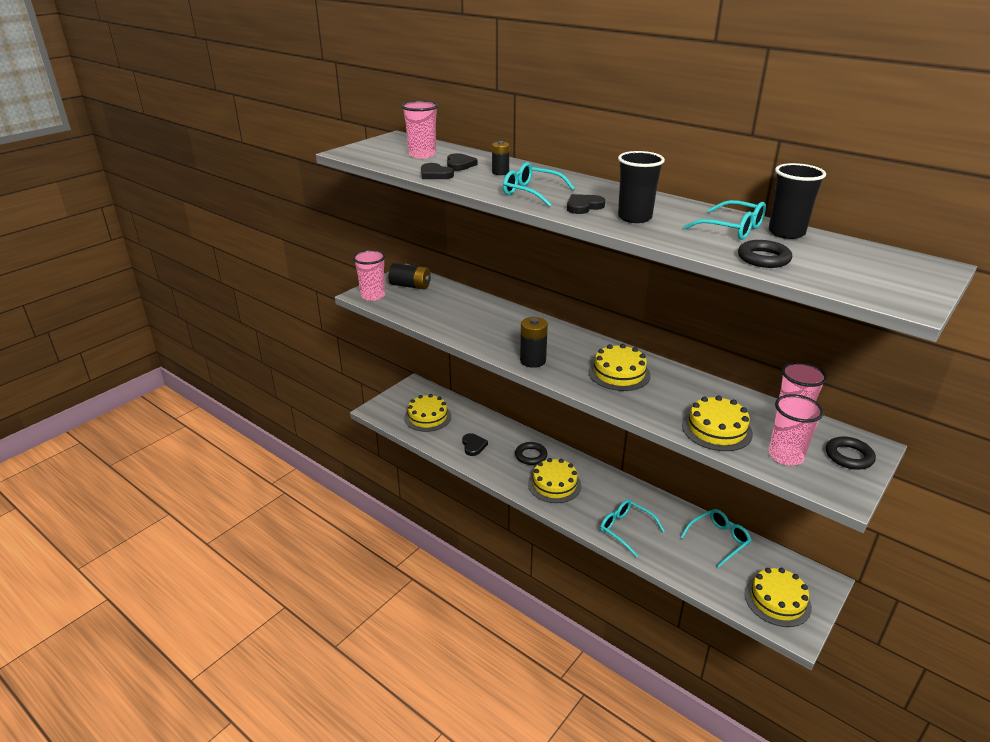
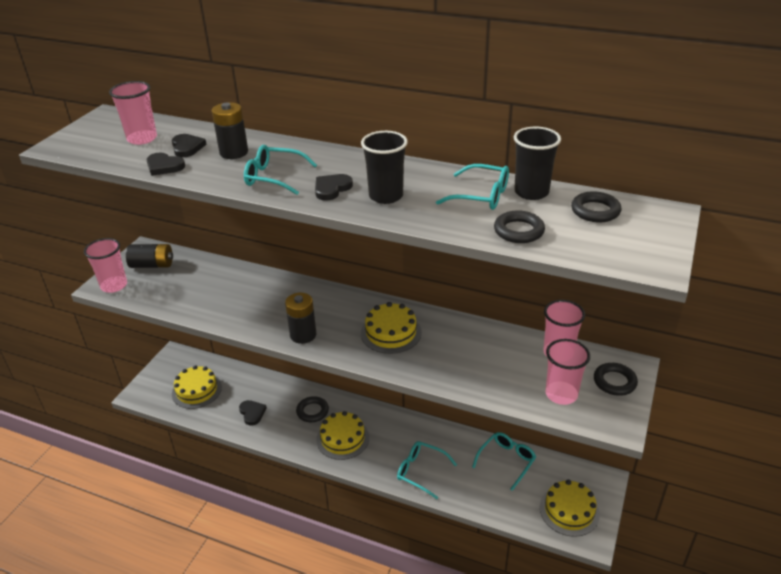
camera: 15 degrees left, 5 degrees up
(500, 172) = (234, 152): black battery -> black battery, size x1.58
(716, 429) = (494, 378): yellow cake -> none
(852, 254) = (595, 211): none -> black ring

